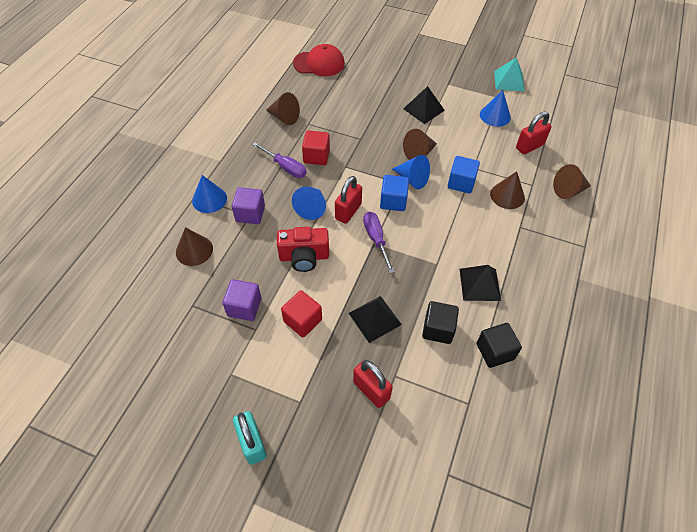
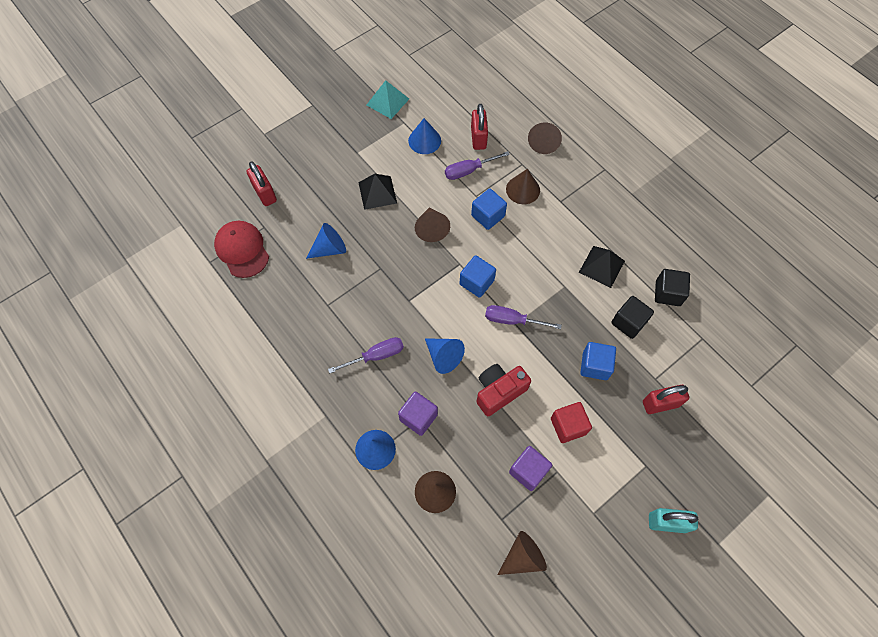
camera: 60 degrees left, 10 degrees up
(284, 117) = (303, 323): brown cone -> brown cone (523, 557)
(304, 257) = (499, 392): red camera -> red camera turned 150 degrees counterclockwise
(316, 156) = (379, 320): red cube -> none
(319, 63) = (242, 250): red cap -> red cap turned 60 degrees counterclockwise
(348, 211) = (467, 327): red padlock -> red padlock (265, 193)
(374, 318) = (595, 366): black pyramid -> blue cube
(412, 179) = (460, 252): blue cone -> blue cone (330, 248)
(493, 153) = (469, 170): none -> purple screwdriver

